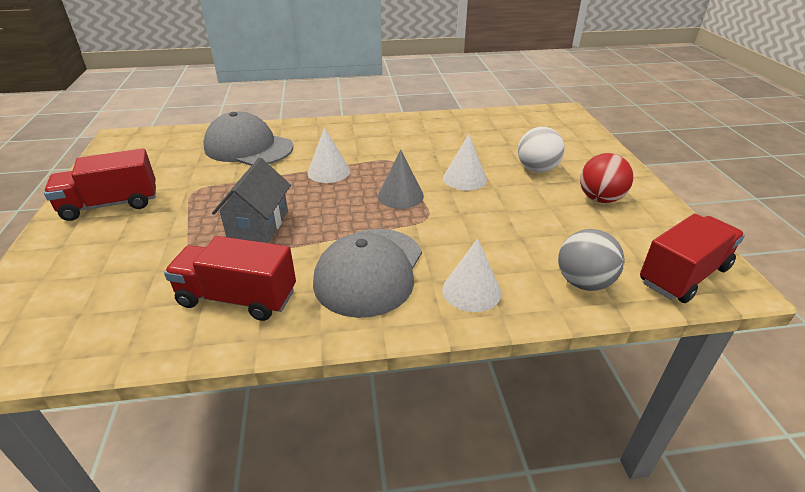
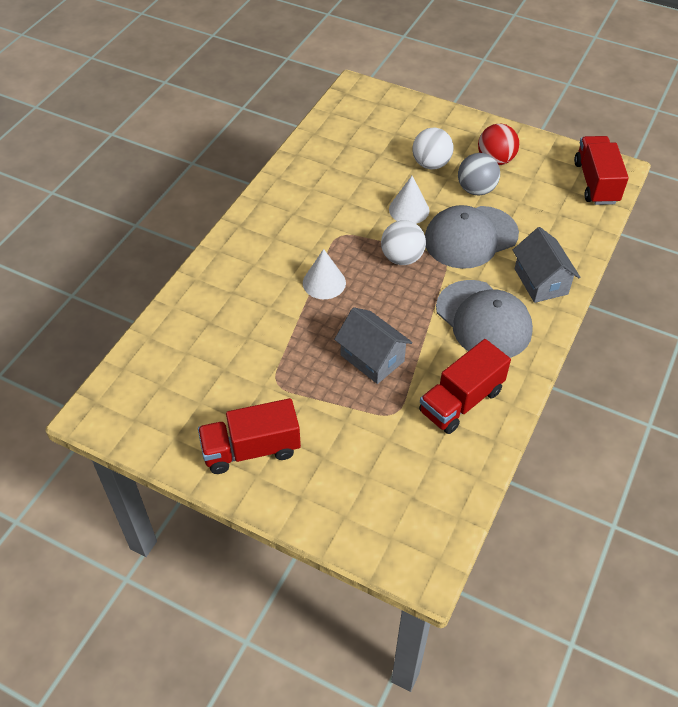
camera: 55 degrees left, 15 degrees up
(111, 204) = (251, 449): red truck -> red truck turned 60 degrees clockwise
(248, 147) = (222, 319): grey cap -> grey cap (470, 237)
(400, 196) = (402, 258): grey cone -> white ball
(471, 291) = (541, 281): white cone -> grey house
(583, 282) = (570, 228): grey ball -> grey ball (476, 189)

